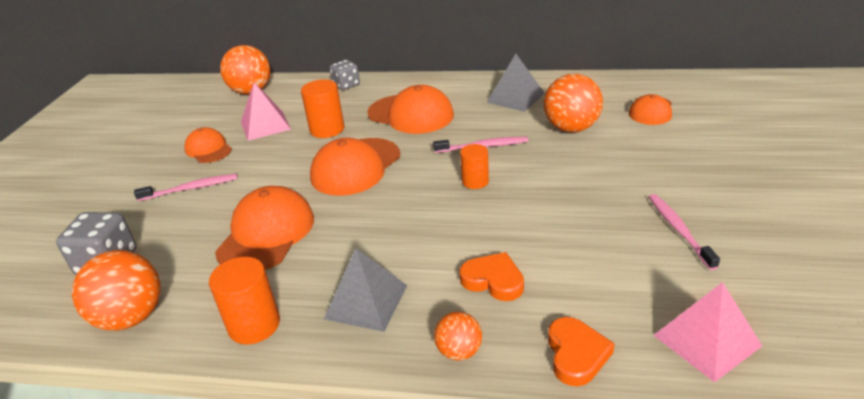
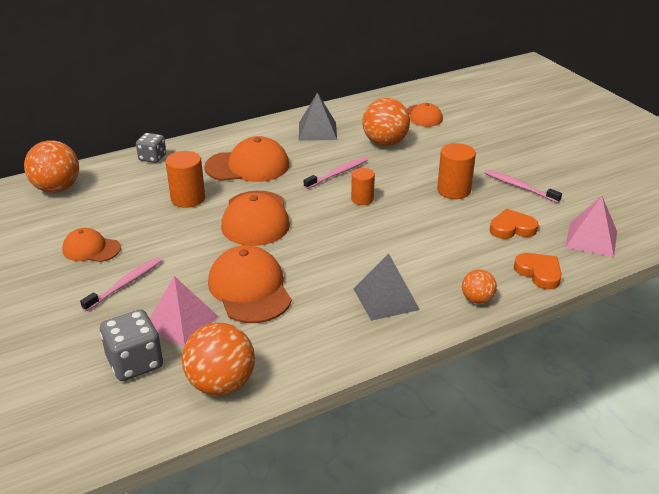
camera: 40 degrees left, 0 degrees up
(254, 325) = (327, 345): orange cylinder -> orange cylinder (454, 190)
(265, 125) = (120, 213): pink pyramid -> pink pyramid (181, 322)
(493, 280) = (449, 254): orange heart -> orange heart (512, 228)

